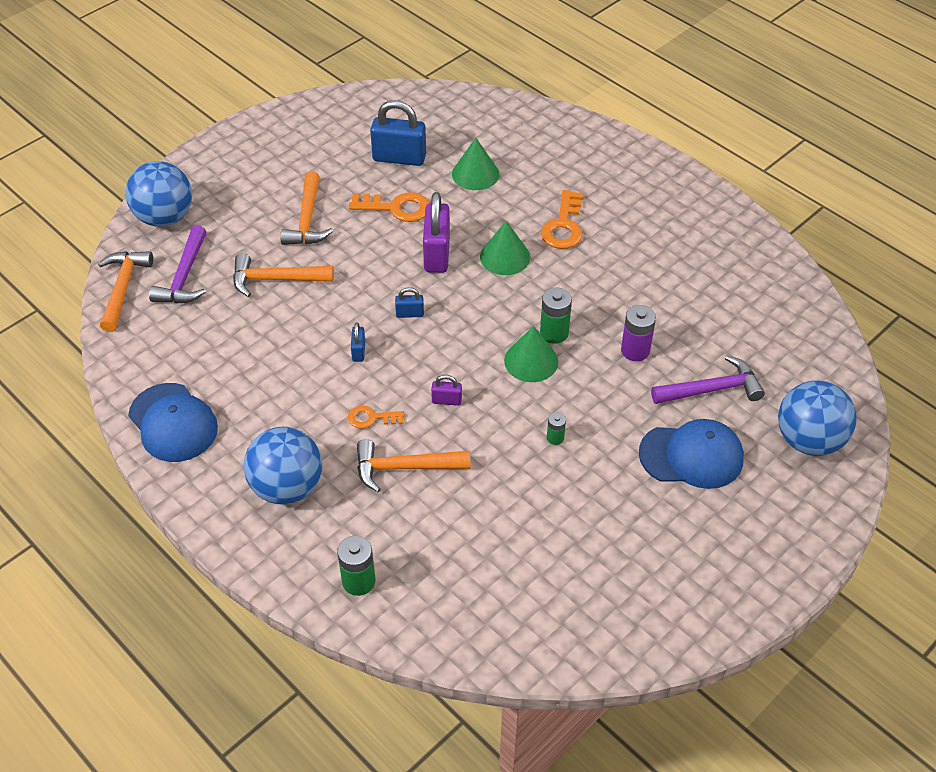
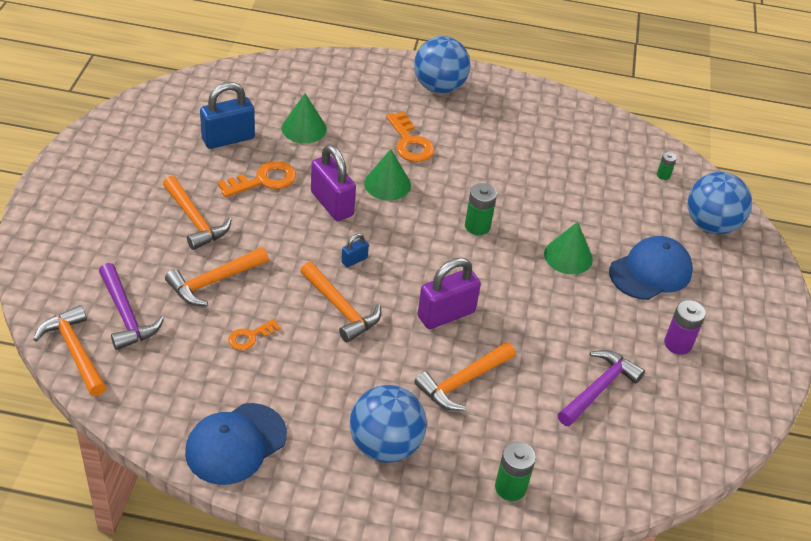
camera: 40 degrees left, 5 degrees down
(165, 217) = (56, 272): blue ball -> blue ball (439, 87)
(173, 423) = (236, 444): blue cap -> blue cap turned 120 degrees clockwise
(358, 351) = (341, 308): blue padlock -> orange hammer
(371, 418) = (401, 356): orange key -> orange key (250, 337)
(446, 400) = (446, 314): purple padlock -> purple padlock, size x2.09
(531, 361) = (480, 255): green cone -> green cone (568, 256)
(555, 438) = (550, 304): green battery -> green battery (663, 175)
(635, 350) = (545, 214): purple battery -> purple battery (677, 344)
(712, 389) = (621, 218): purple hammer -> purple hammer (598, 388)

